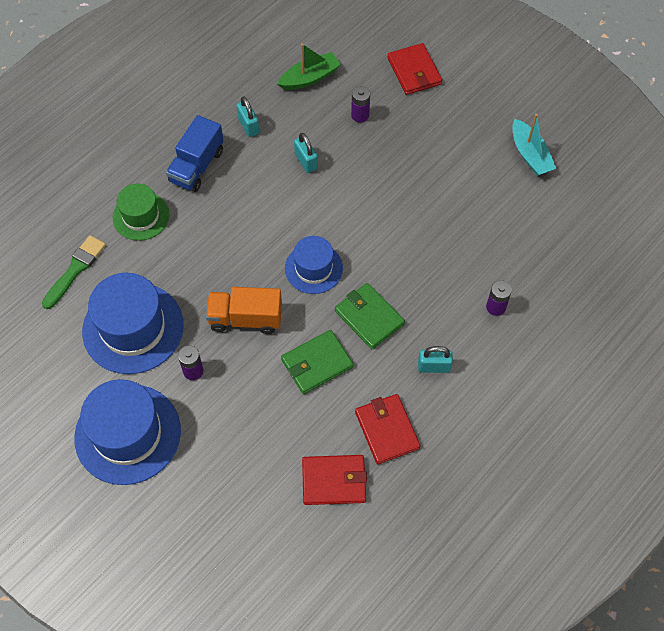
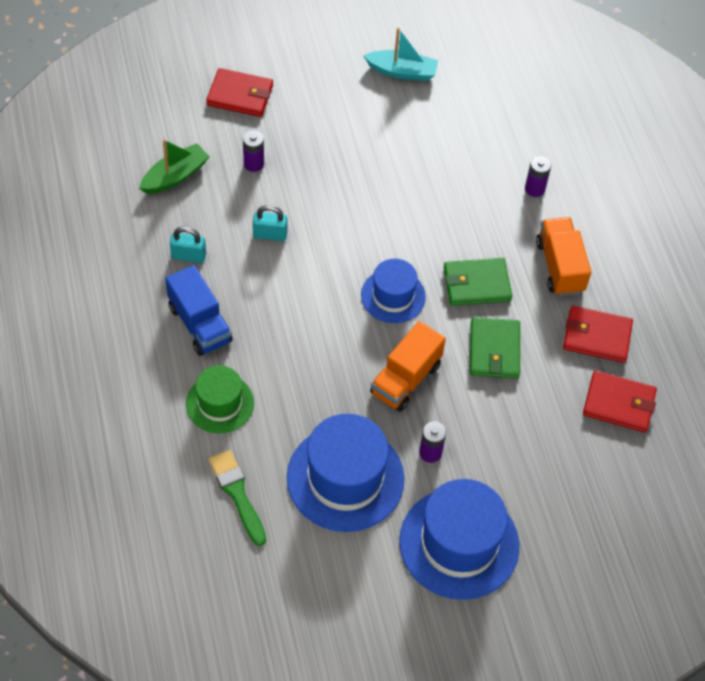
camera: 60 degrees left, 5 degrees down
(310, 78) = (175, 176): green boat -> green boat turned 45 degrees clockwise
(334, 481) = (619, 404): red wallet -> red wallet turned 75 degrees clockwise
(434, 366) = (560, 266): turquoise padlock -> orange truck

